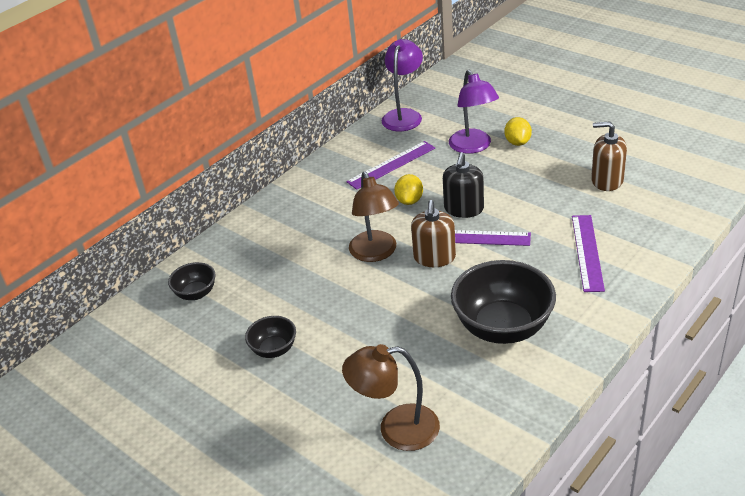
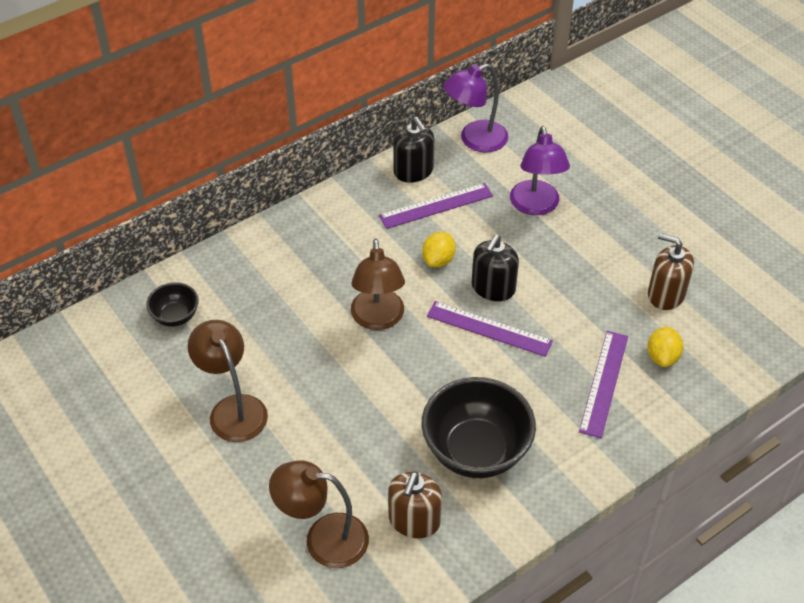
camera: 10 degrees right, 10 degrees up
(274, 349) = (233, 409): black bowl -> brown lamp
(362, 146) = (413, 171): none -> black soap dispenser
(404, 115) = (475, 140): purple lamp -> purple lamp turned 150 degrees counterclockwise
(434, 257) = (438, 342): brown soap dispenser -> brown soap dispenser (414, 520)
(517, 142) = (588, 214): yellow lemon -> yellow lemon (662, 357)

